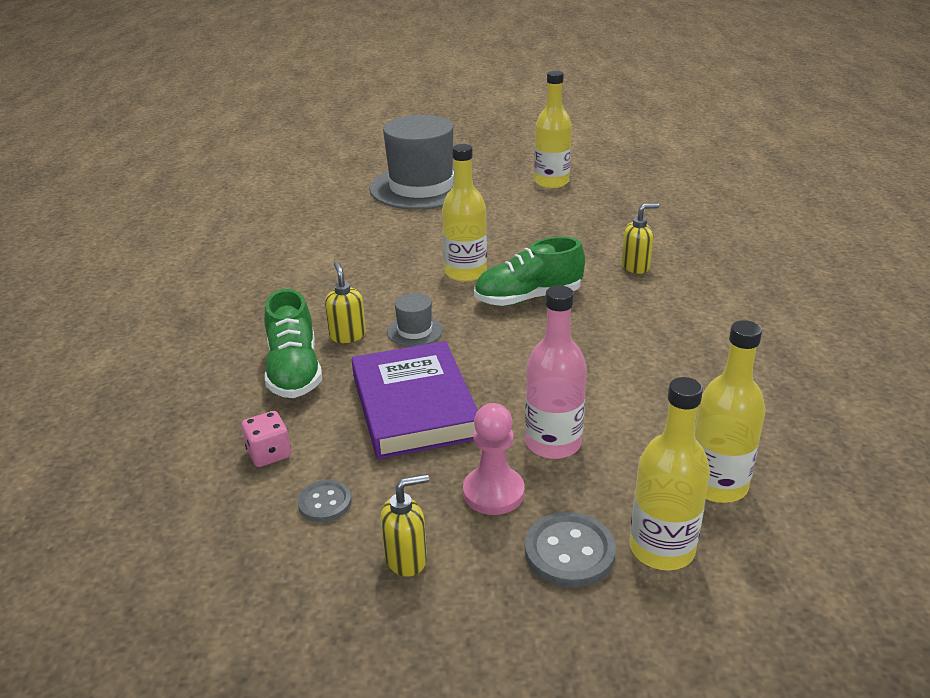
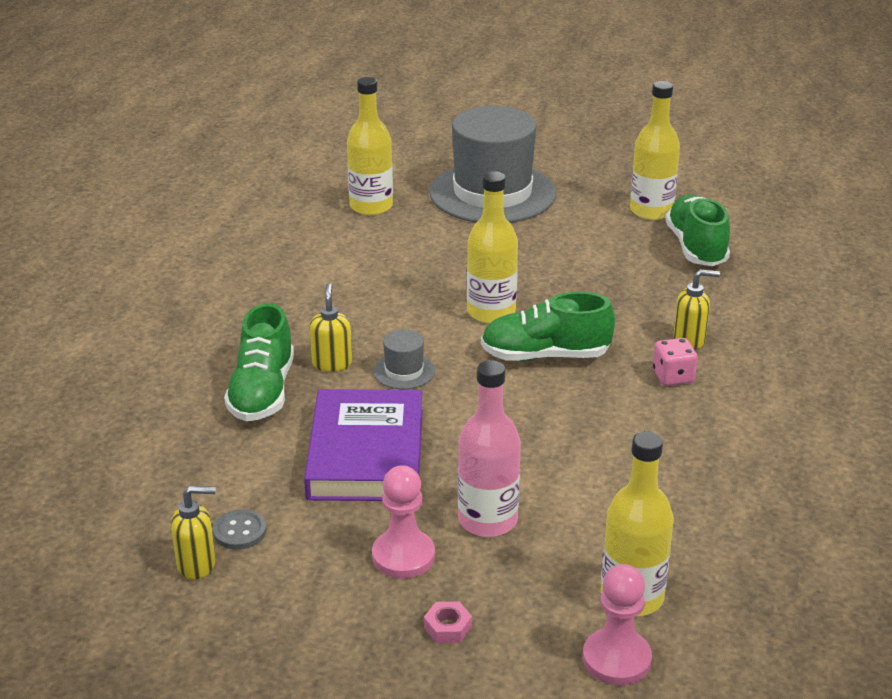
camera: 15 degrees right, 0 degrees up
(269, 454) = (206, 473): pink dice -> pink dice (673, 376)
(406, 559) = (293, 599): yellow soap dispenser -> yellow soap dispenser (197, 564)
(569, 552) = (447, 627): grey button -> pink nut
(600, 201) = (696, 247): none -> green shoe
(662, 549) = (539, 644): yellow bottle -> yellow bottle (371, 206)
(738, 546) = (616, 659): none -> pink pawn

